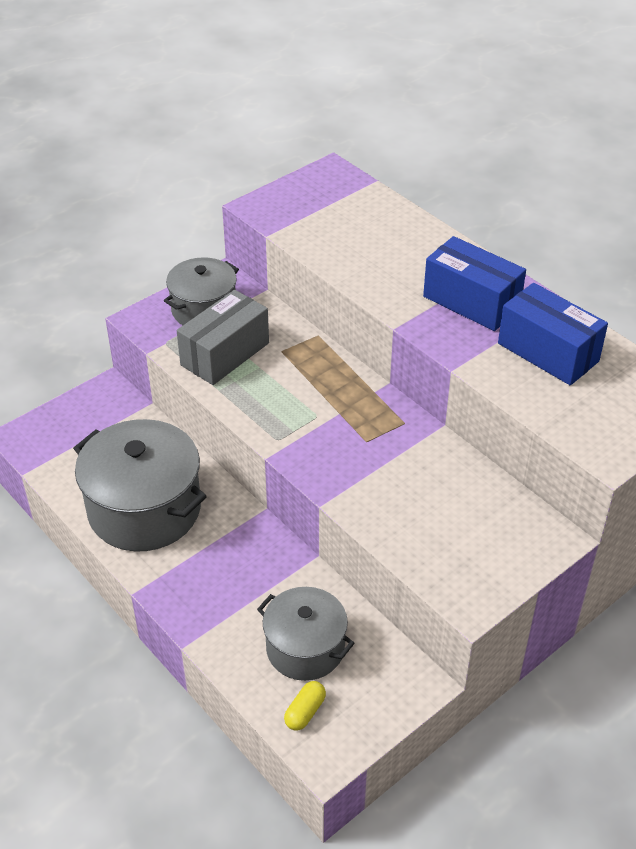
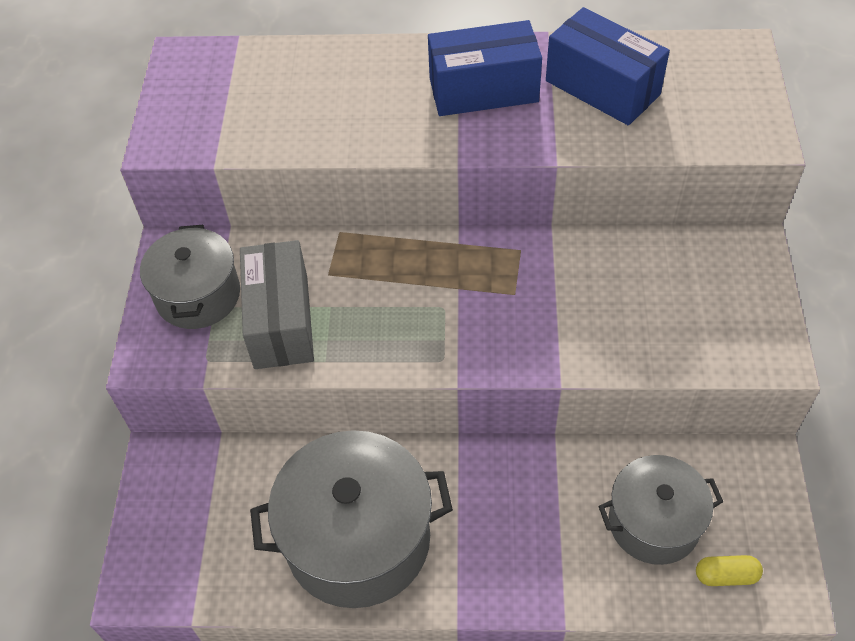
camera: 45 degrees left, 10 degrees up
(305, 712) = (726, 575): yellow capsule -> yellow capsule turned 75 degrees counterclockwise
(548, 352) = (602, 88): blue box -> blue box turned 45 degrees clockwise

